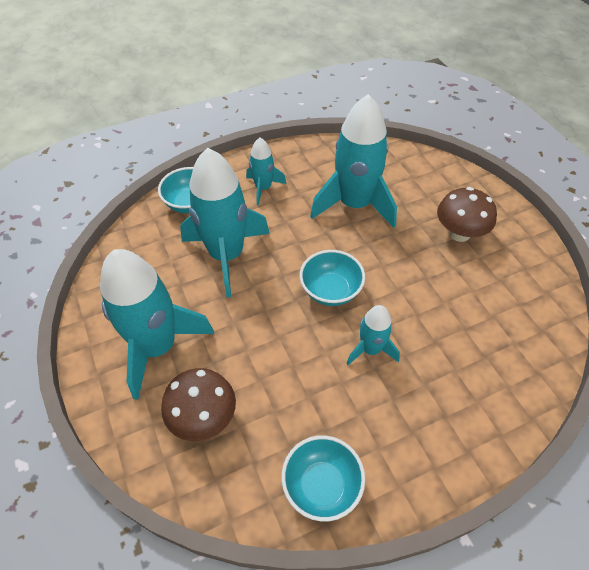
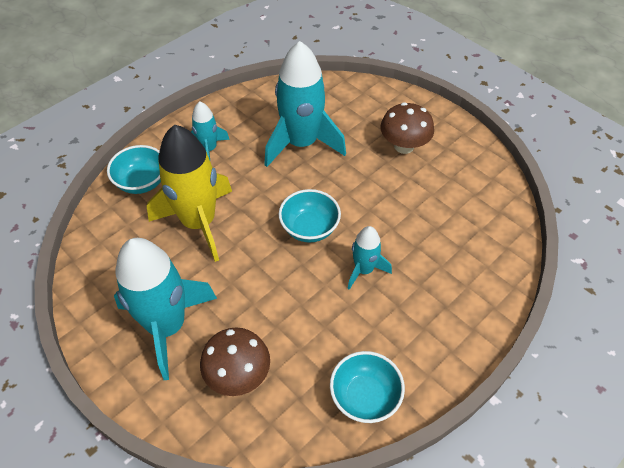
camera: 20 degrees left, 0 degrees up
(226, 255) = (199, 222): turquoise rocket -> yellow rocket

